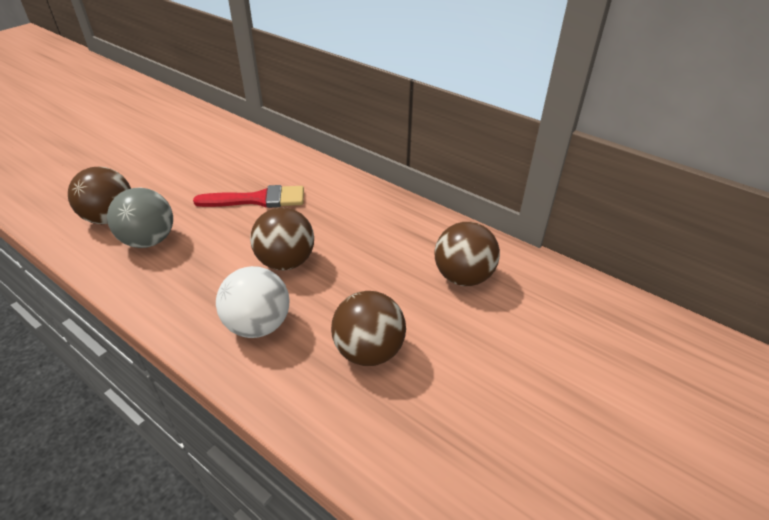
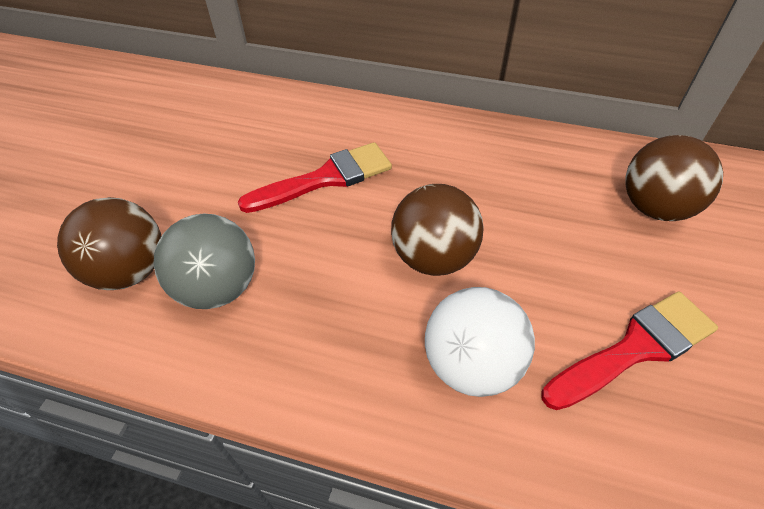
camera: 20 degrees left, 10 degrees up
(369, 351) = (635, 348): brown ball -> red brush

